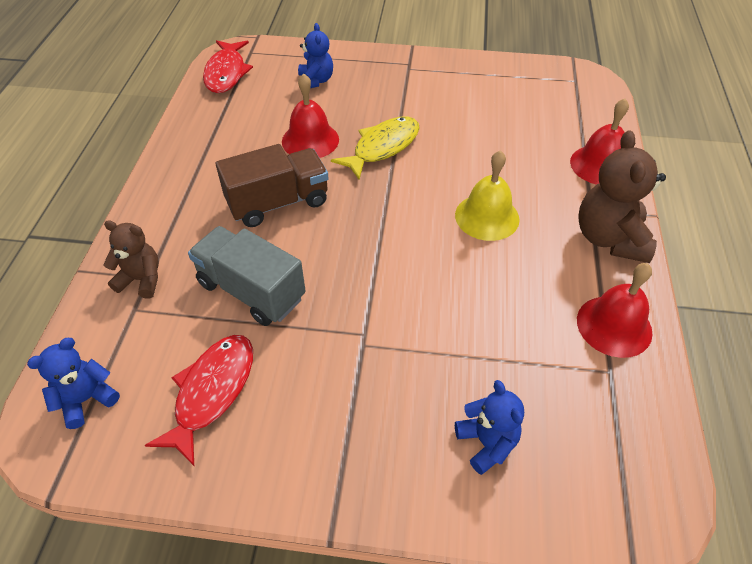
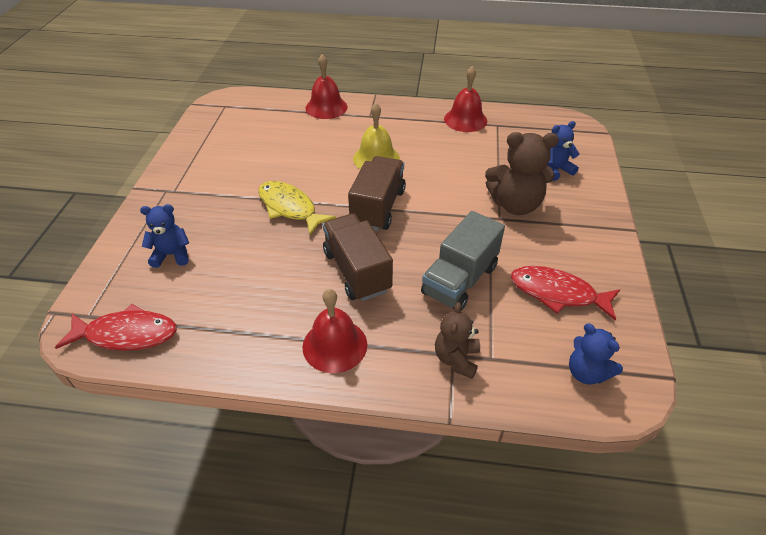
camera: 90 degrees left, 5 degrees down
(310, 140) = (271, 254): red bell -> red bell (335, 345)
(384, 219) = (378, 207): none -> brown truck
(609, 238) = (396, 112): brown teddy bear -> brown teddy bear (515, 205)

